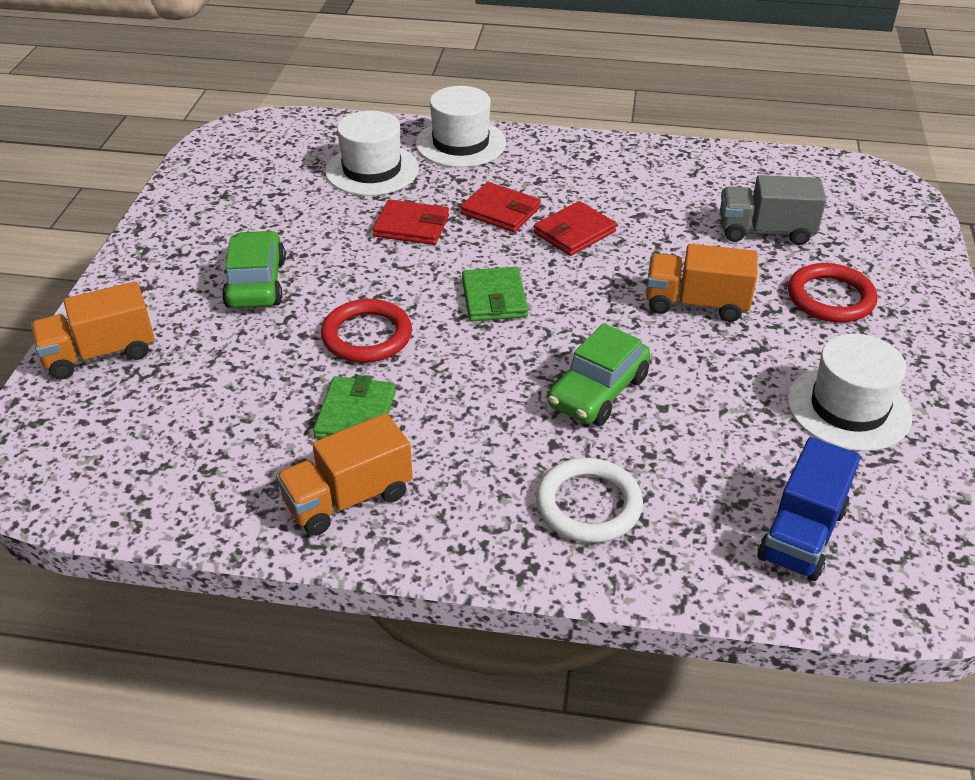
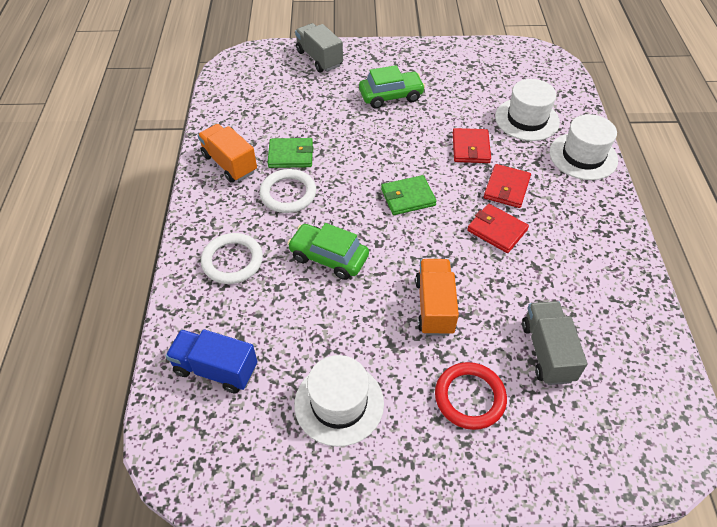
camera: 80 degrees right, 10 degrees up
(100, 354) = (319, 59): orange truck -> grey truck
(367, 336) = (356, 147): red ring -> none
(450, 425) = (288, 194): none -> white ring

